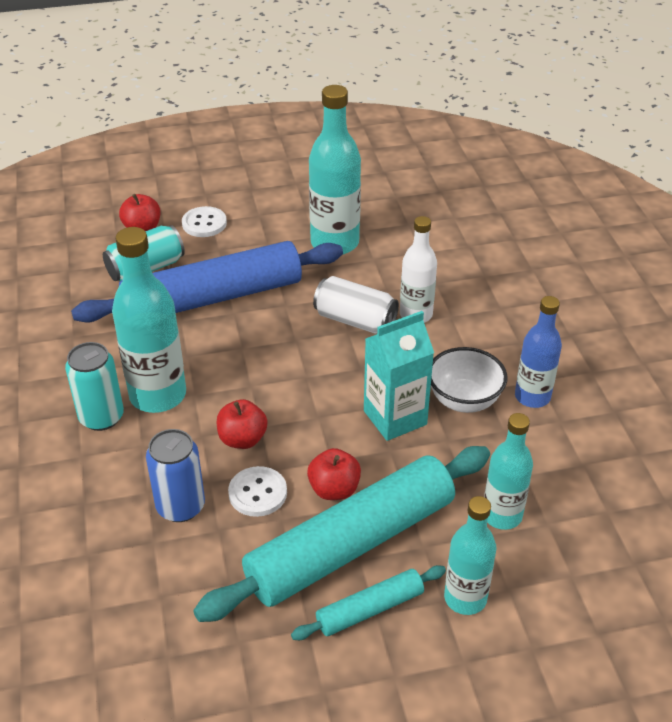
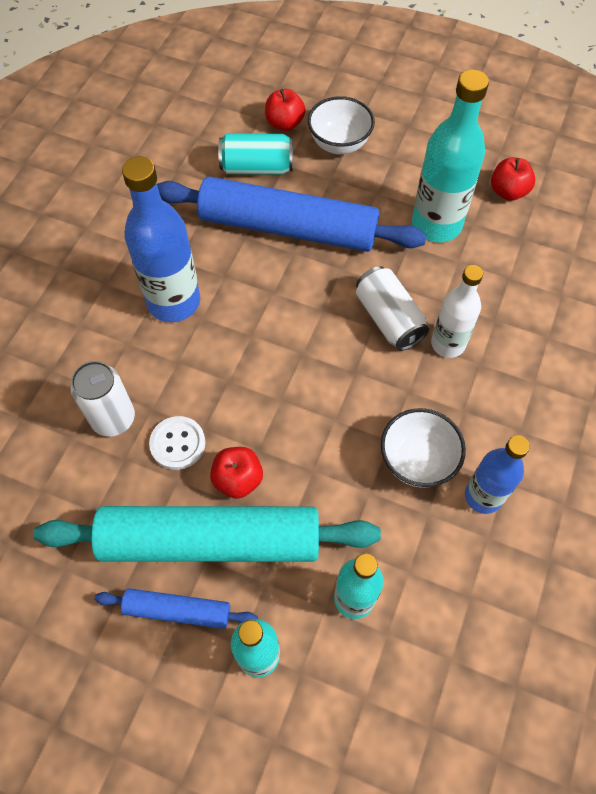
camera: 35 degrees right, 20 degrees up
(101, 417) = (118, 298): turquoise can -> none
(158, 395) = (174, 302): turquoise bottle -> blue bottle
(180, 506) = (113, 418): blue can -> white can
(204, 223) = (339, 144): white button -> white bowl
(242, 439) = (205, 384): red apple -> red apple (508, 192)
(370, 609) = (177, 610): turquoise rolling pin -> blue rolling pin
(395, 418) = (343, 441): turquoise carton -> none

